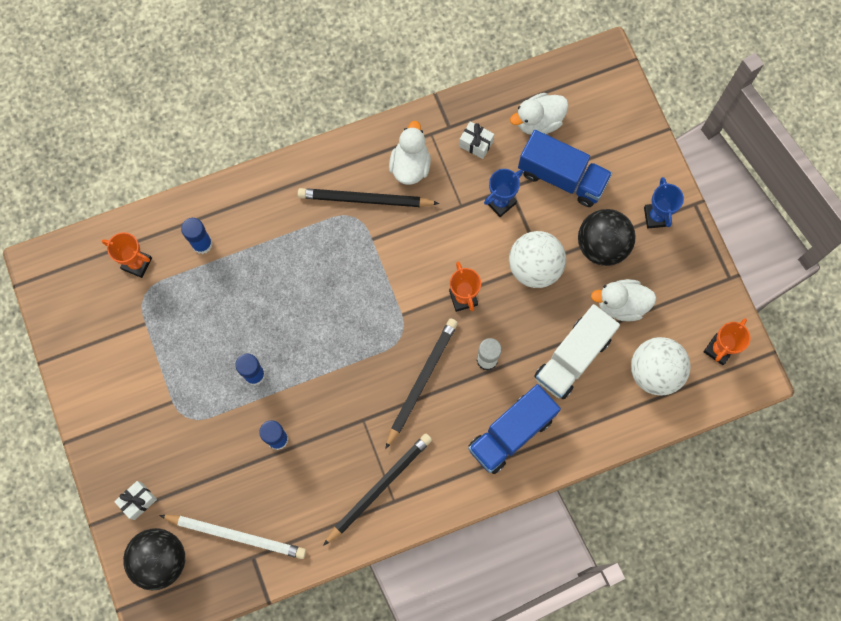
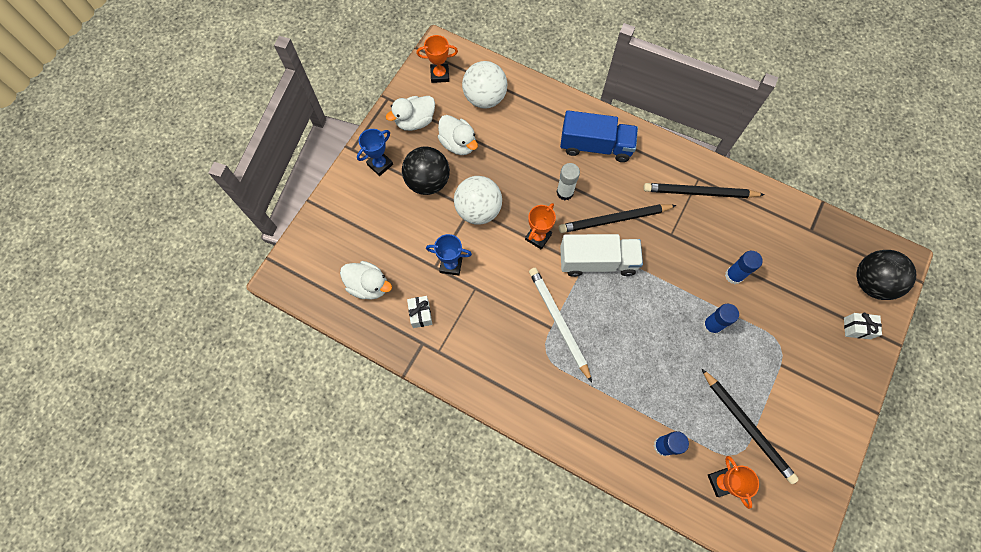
camera: 130 degrees left, 5 degrees down
(236, 535) = (811, 250): white pencil -> white pencil (559, 322)
(365, 199) = (527, 356): black pencil -> black pencil (747, 426)
(410, 165) = (475, 346): white duck -> white duck (415, 121)
(562, 177) = (399, 240): blue truck -> none
(573, 358) = (517, 146): white truck -> white truck (597, 261)

